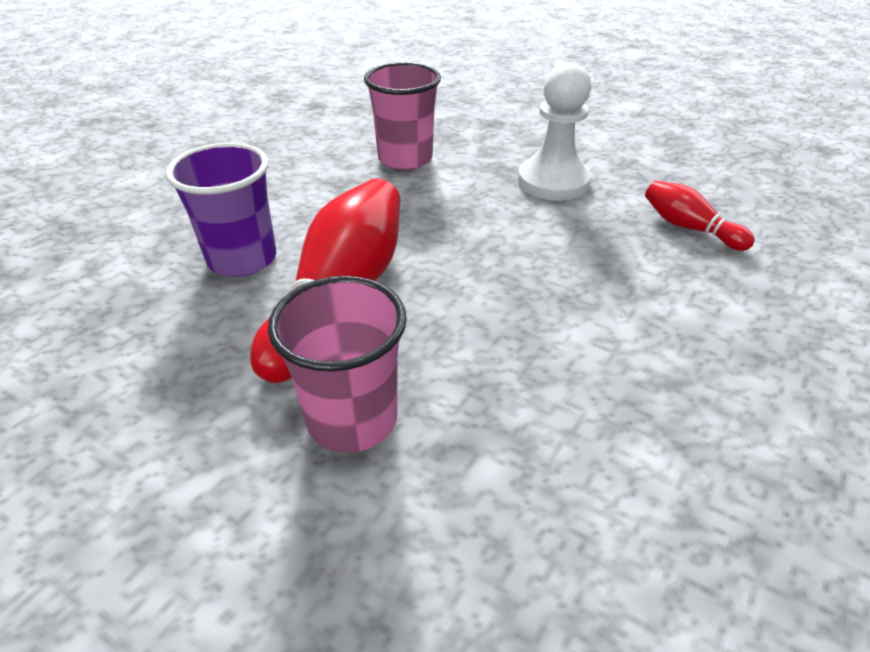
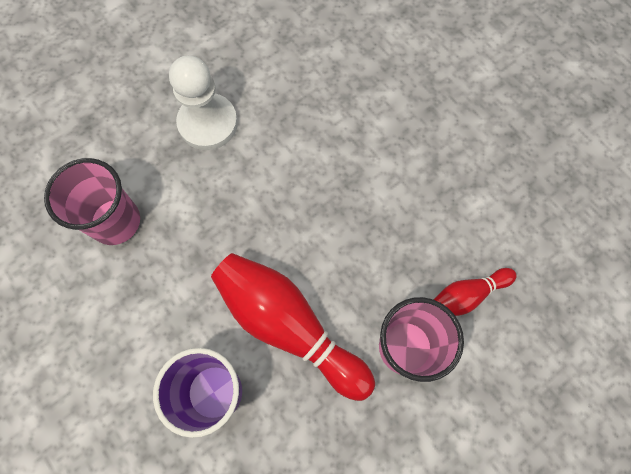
camera: 70 degrees left, 30 degrees up
(689, 228) = (304, 69): red bowling pin -> red bowling pin (467, 295)

